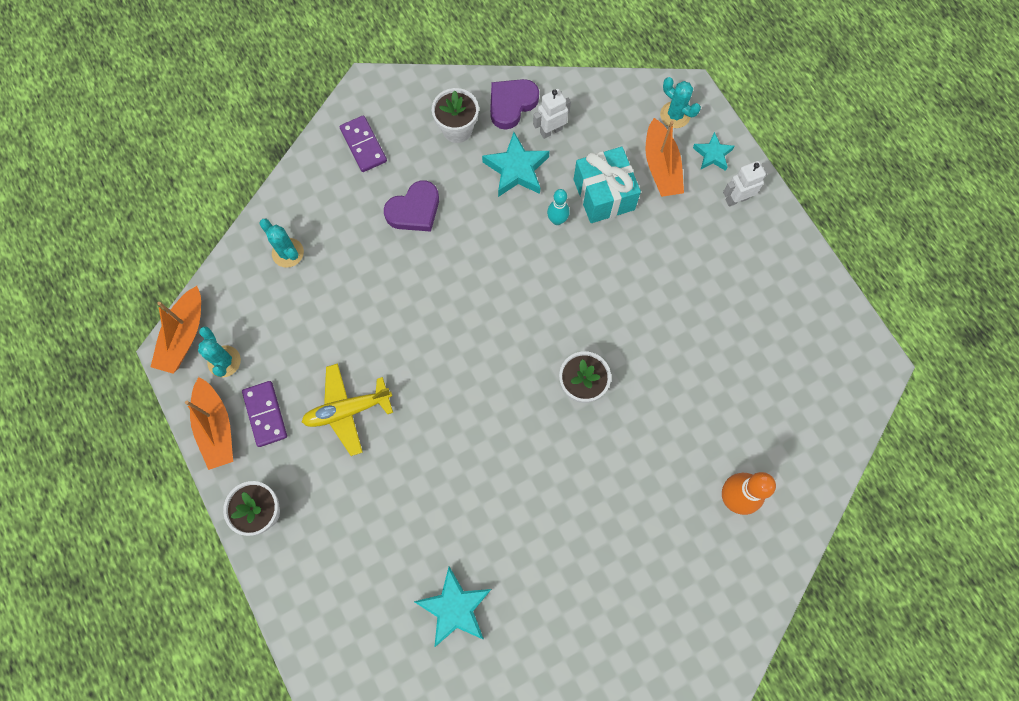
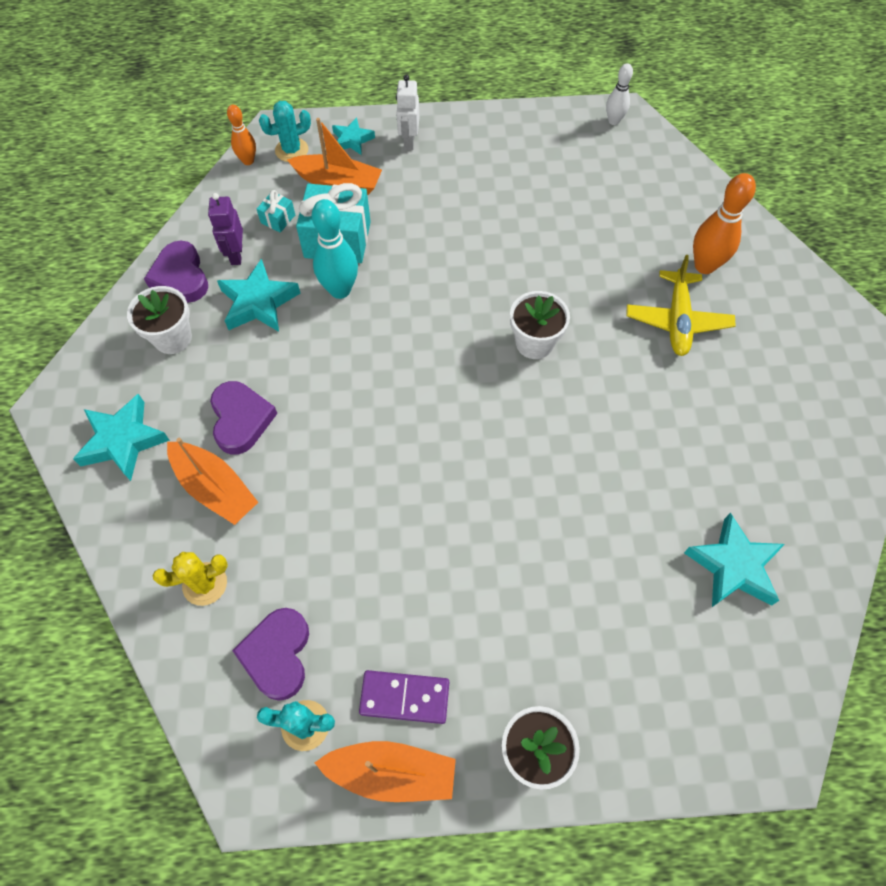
camera: 65 degrees left, 10 degrees down
(184, 336) = (239, 769): orange boat -> orange boat (215, 488)
(261, 322) = (277, 654): none -> purple heart
(288, 253) = (205, 584): turquoise cactus -> yellow cactus
(348, 410) = (448, 592): yellow plane -> yellow plane (677, 320)
(363, 145) = (123, 441): purple domino -> turquoise star
(551, 131) = (236, 255): white robot -> purple robot
(557, 220) = (340, 290): turquoise bowling pin -> turquoise bowling pin, size x1.67
(600, 142) = (278, 219): none -> turquoise gift
(646, 89) = (248, 161): none -> orange bowling pin
(863, 359) = (613, 121): none -> white bowling pin

